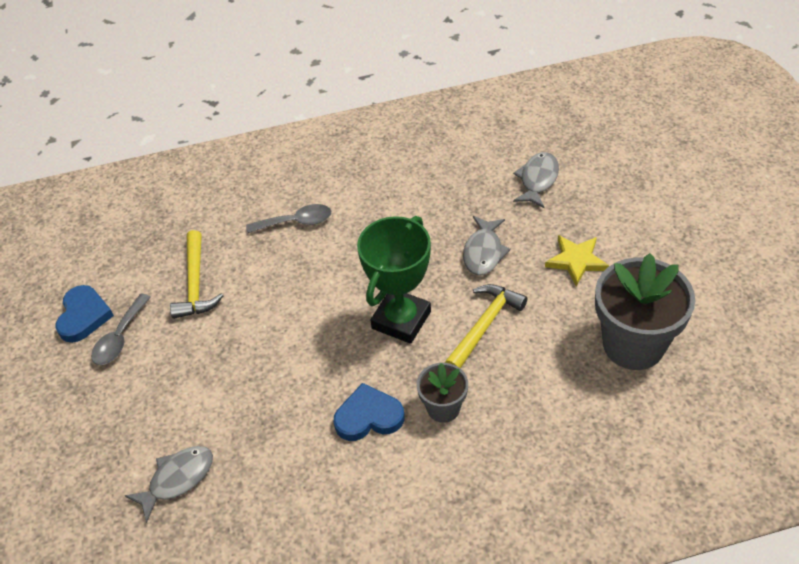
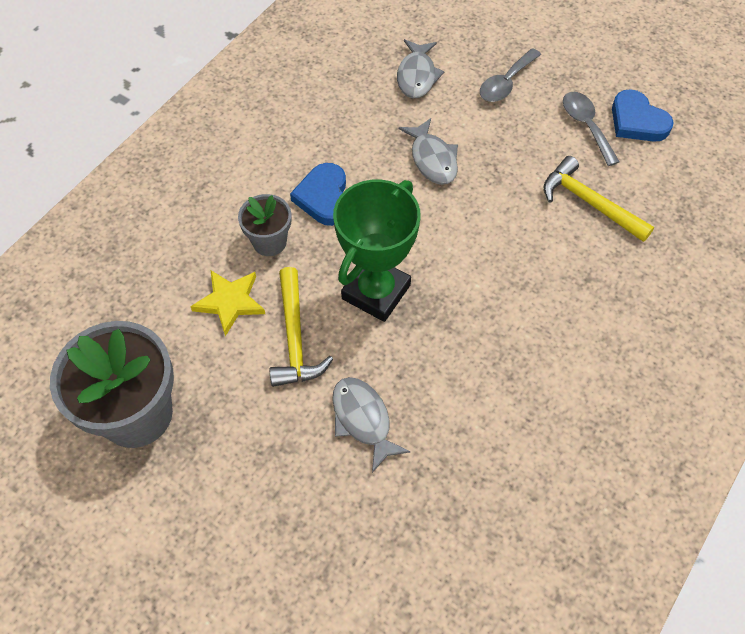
camera: 135 degrees right, 10 degrees up
(296, 222) = (581, 322): grey spoon -> grey spoon (506, 83)
(368, 417) = (324, 197): blue heart -> blue heart turned 135 degrees clockwise
(401, 320) = (376, 292): green trophy -> green trophy turned 45 degrees clockwise
(537, 180) = (385, 571): grey fish -> grey fish (432, 159)
(576, 261) = (257, 478): yellow star -> yellow star (230, 302)

